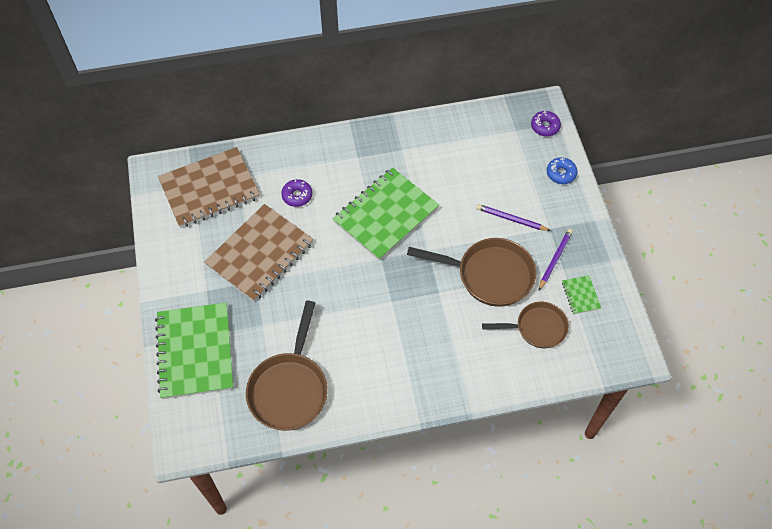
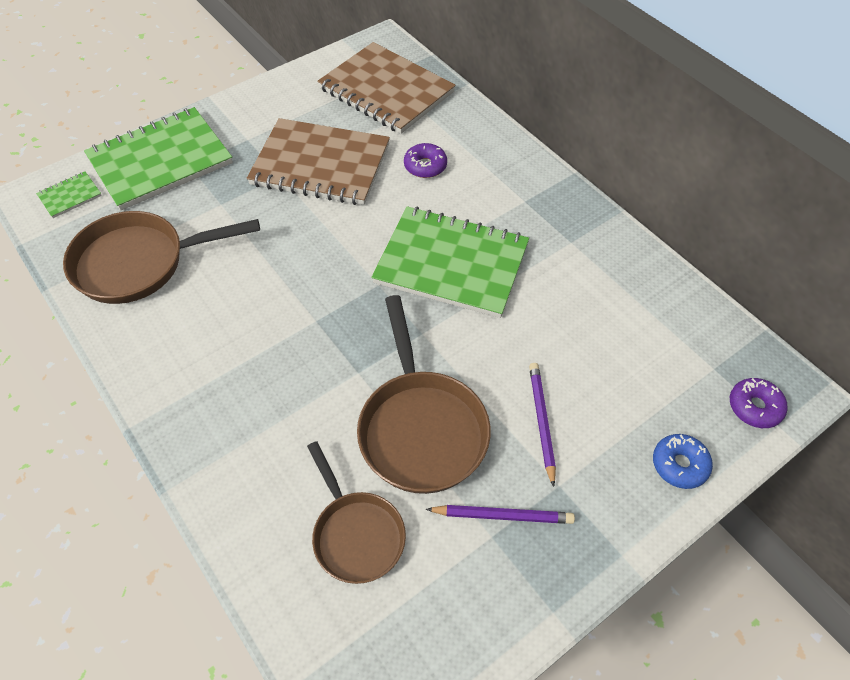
camera: 65 degrees right, 5 degrees down
(580, 295) = (453, 584): green notebook -> green notebook (70, 196)

